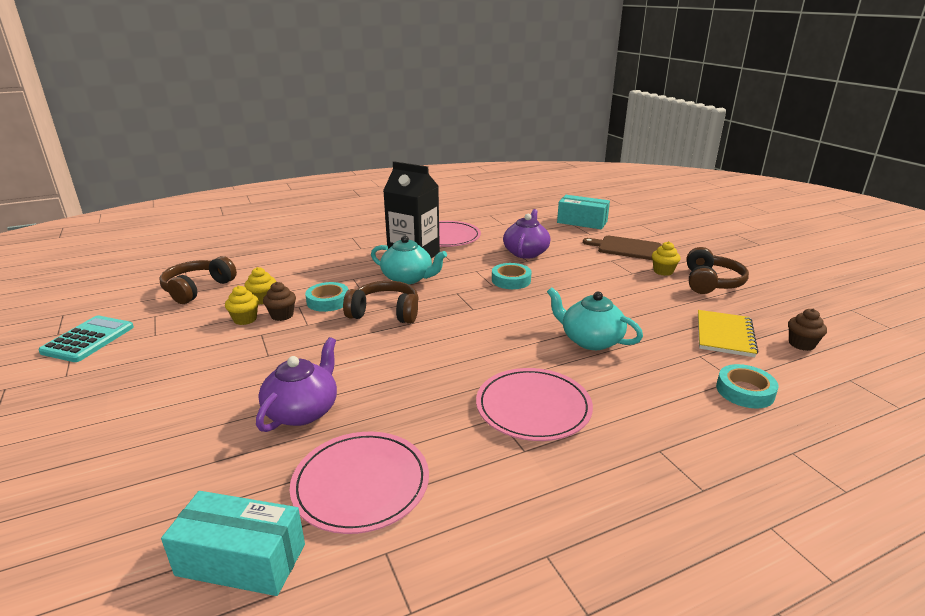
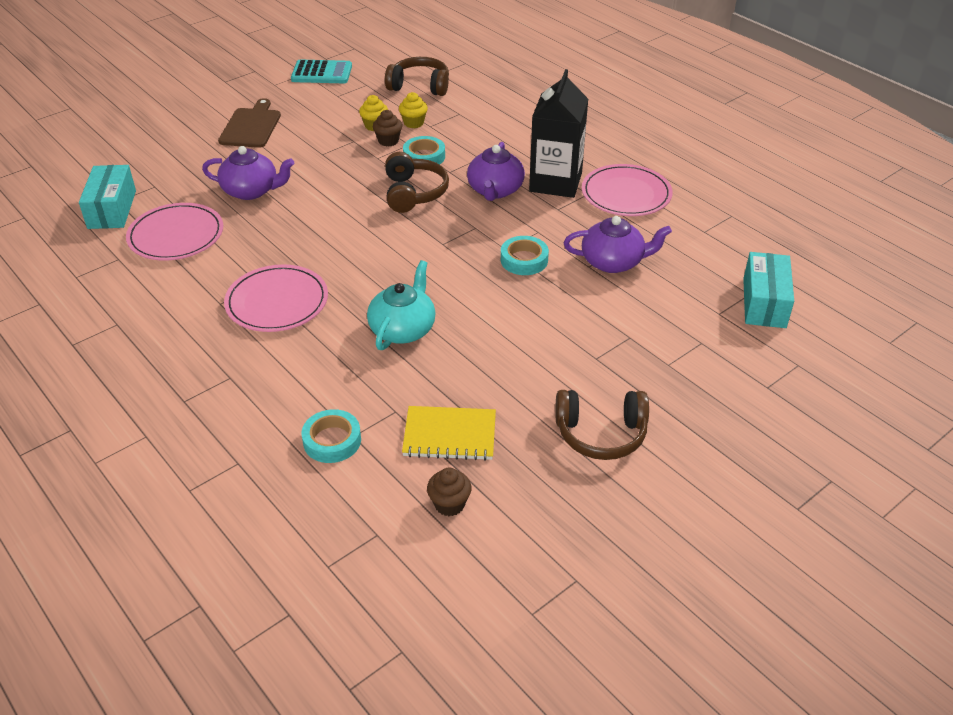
camera: 75 degrees right, 15 degrees up
(408, 278) = (495, 190): turquoise teapot -> purple teapot
(626, 248) = (683, 351): brown cutting board -> brown cutting board (251, 126)
(663, 271) = (616, 387): yellow cupcake -> none

